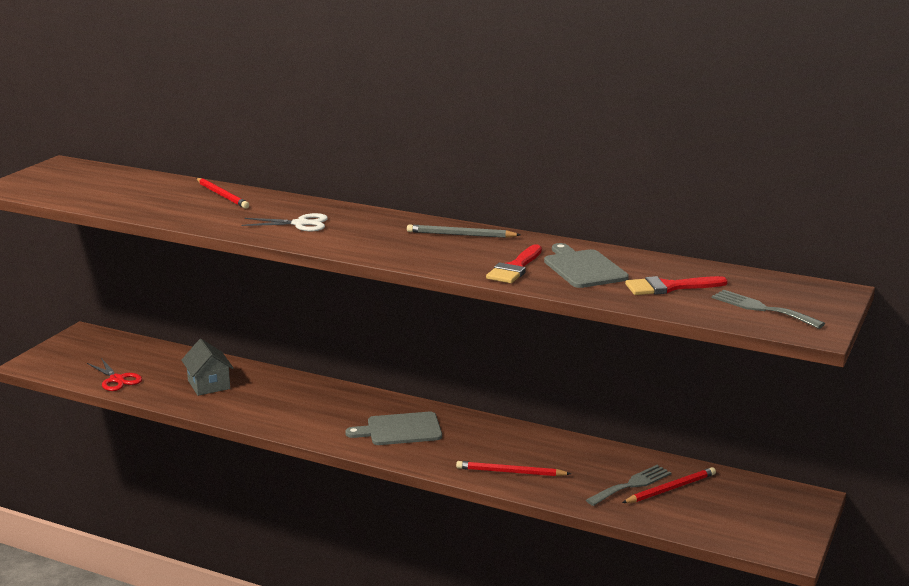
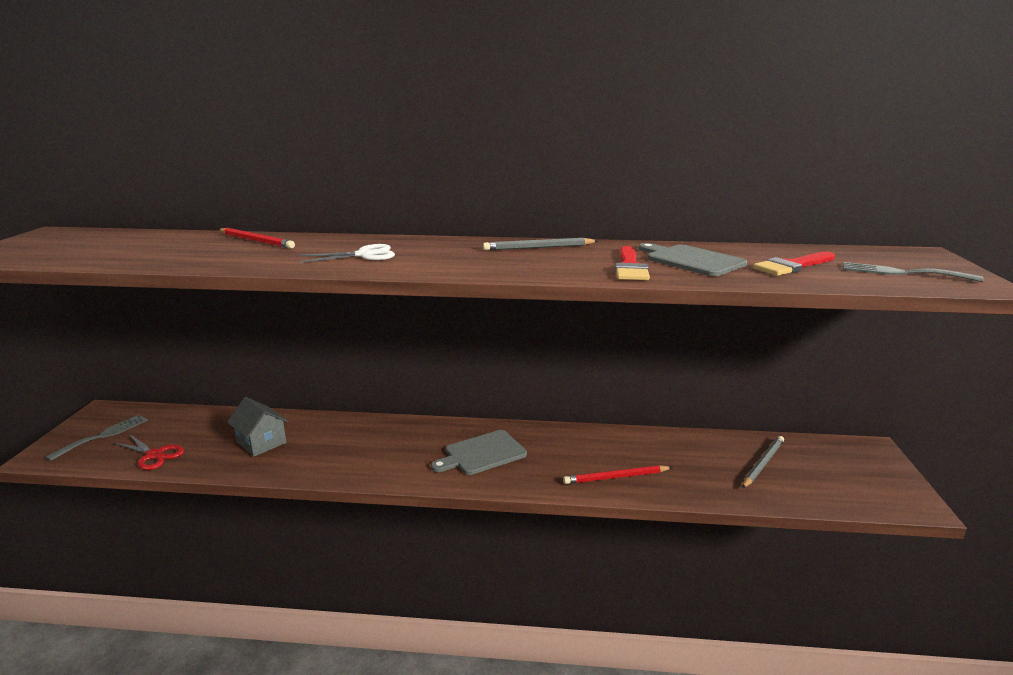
camera: 20 degrees left, 0 degrees up
(632, 485) = (729, 467): grey fork -> grey fork (103, 435)
(670, 489) = (762, 463): red pencil -> grey pencil

